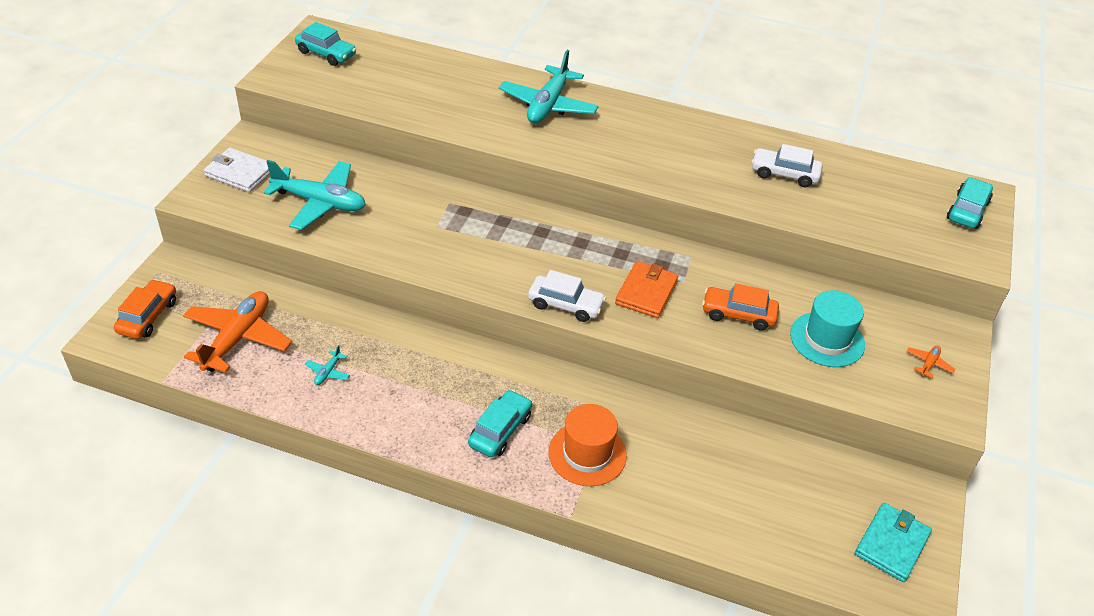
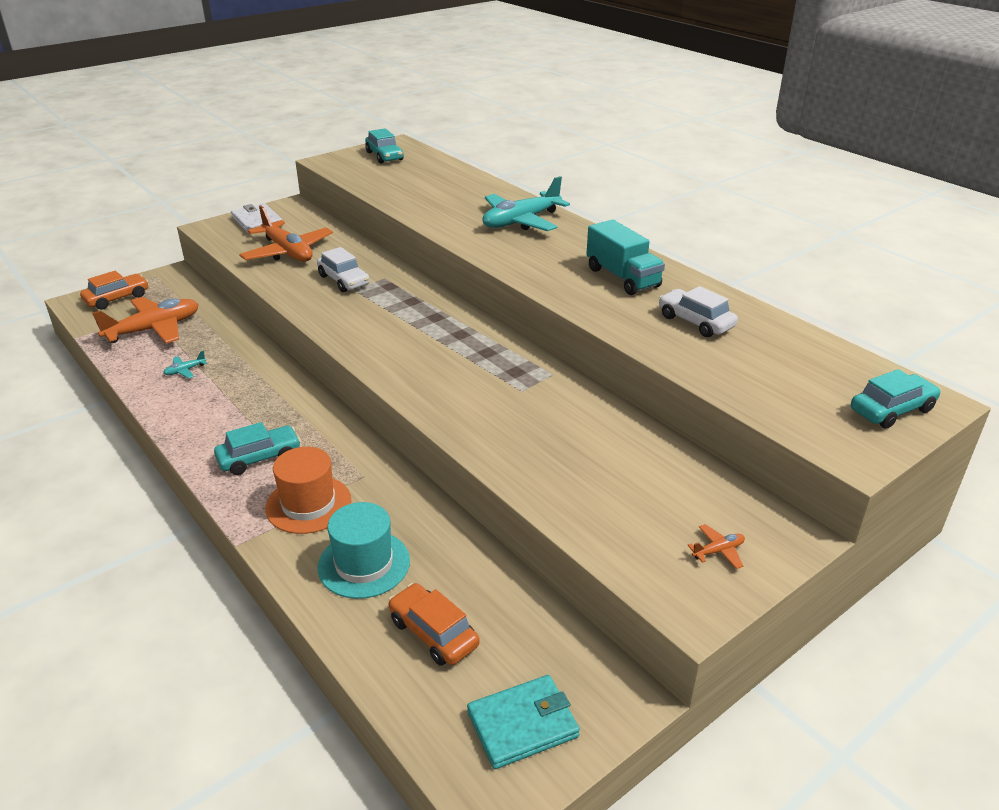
camera: 35 degrees right, 10 degrees down
(320, 202) = (287, 252): turquoise plane -> orange plane
(565, 305) = (390, 372): white car -> white car (344, 280)
(646, 292) = (475, 386): orange wallet -> none
(691, 145) = (622, 277): none -> turquoise truck
(738, 314) = (545, 432): orange car -> orange car (433, 633)
(827, 339) = (618, 485): turquoise hat -> turquoise hat (364, 564)

